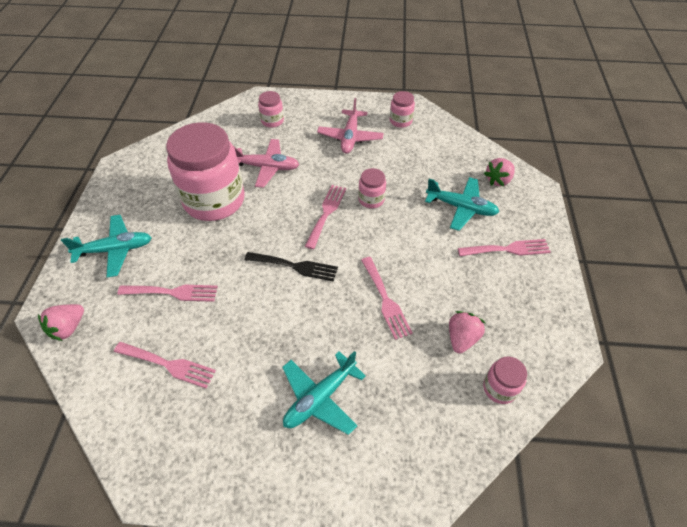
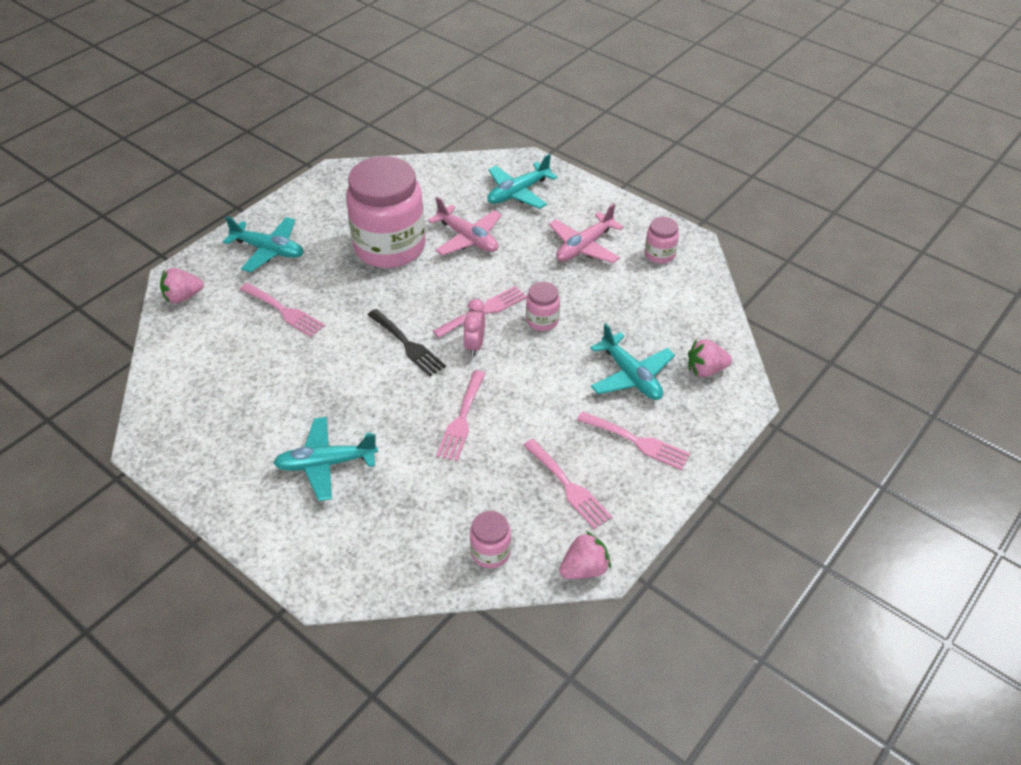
camera: 35 degrees right, 5 degrees down
(168, 365) = (232, 368): pink fork -> pink fork (568, 486)
(272, 121) = (518, 193): pink jar -> turquoise plane
(343, 241) = (475, 345): none -> pink clock
(462, 338) = (500, 492): pink strawberry -> pink strawberry (584, 569)

